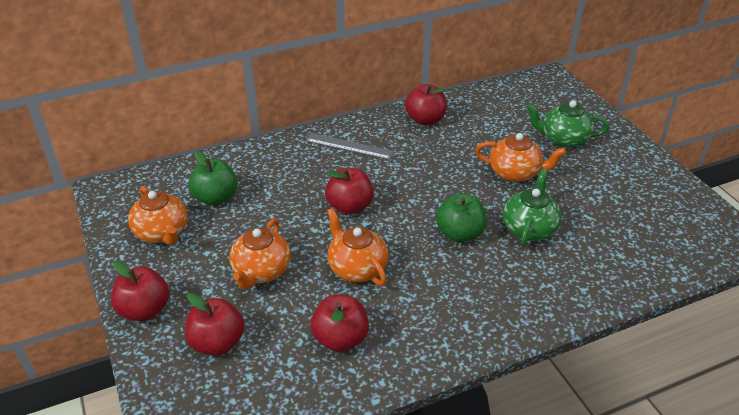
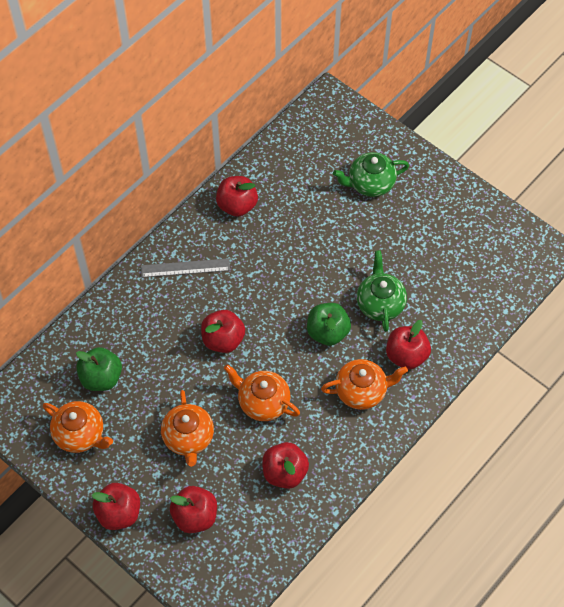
camera: 25 degrees left, 20 degrees up
(515, 173) = (345, 243): orange teapot -> orange teapot (362, 391)
(537, 280) = (406, 356): none -> red apple

